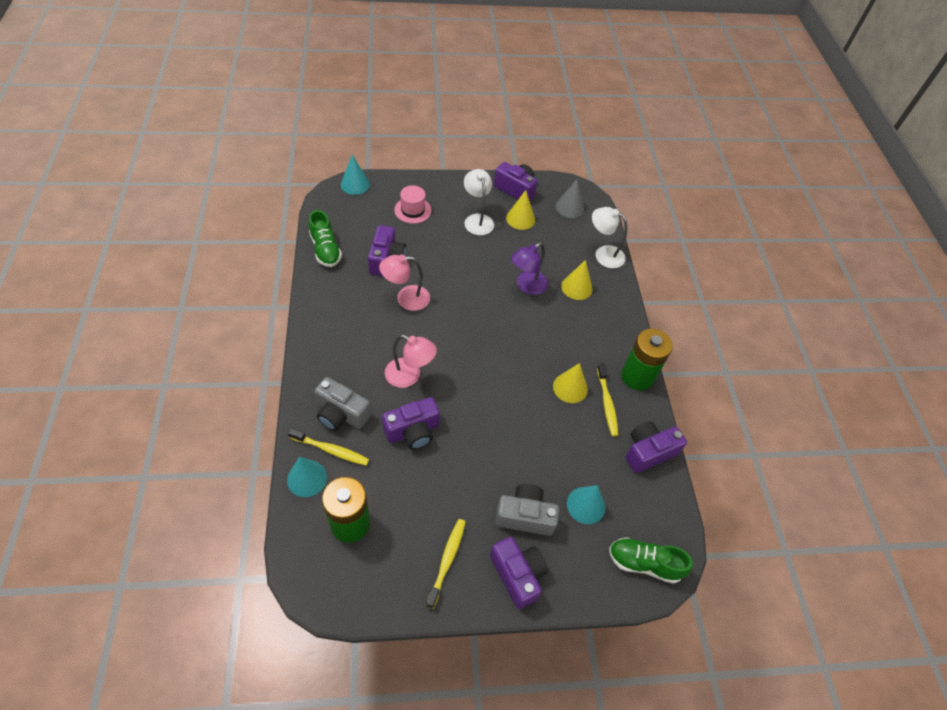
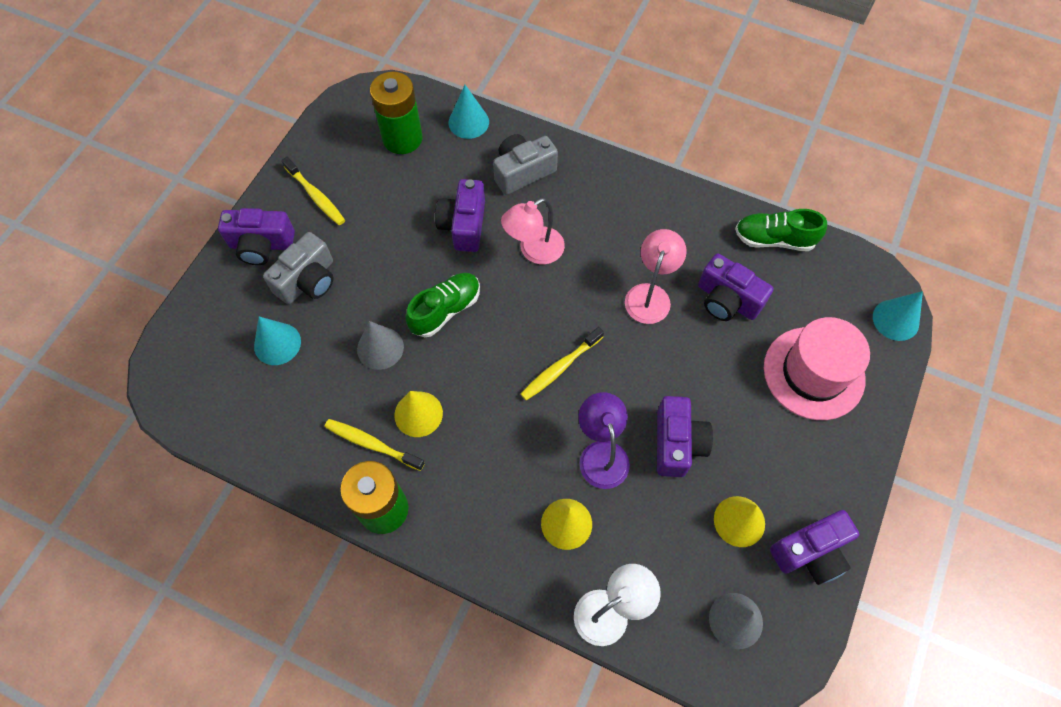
camera: 125 degrees right, 10 degrees up
(331, 450) = (486, 150): yellow toothbrush -> yellow toothbrush (560, 367)
(412, 210) = (813, 373): pink hat -> pink hat, size x1.69
(477, 220) = (761, 454): white lamp -> none
(543, 434) = (380, 348): none -> grey cone
(644, 563) = (185, 362): green shoe -> green shoe (445, 310)
(648, 452) = (284, 450): purple camera -> purple camera (677, 443)

